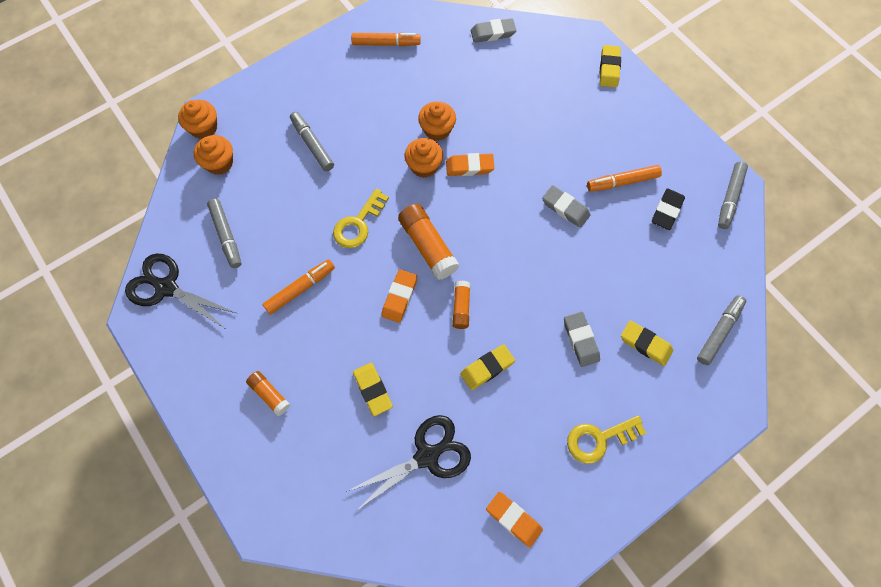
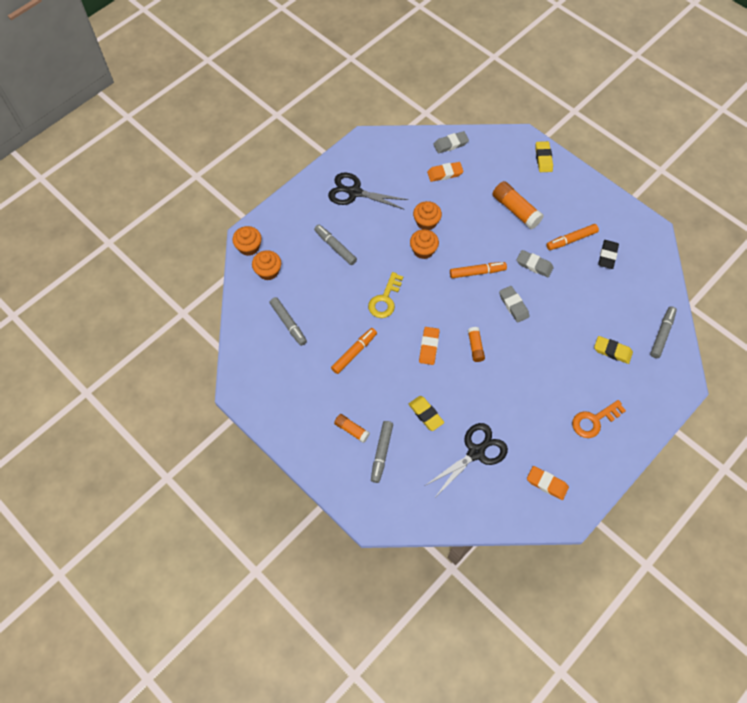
camera: 10 degrees left, 5 degrees down
(166, 287) = (253, 368): black scissors -> black scissors (354, 192)
(386, 43) = (371, 163): orange marker -> orange marker (477, 272)
(428, 246) = (440, 307): orange glue stick -> orange glue stick (515, 210)
(469, 167) = (457, 246): orange eraser -> orange eraser (445, 173)
(487, 368) = (504, 386): yellow eraser -> none
(580, 340) = (566, 356): grey eraser -> grey eraser (513, 305)
(599, 439) = (594, 421): yellow key -> orange key
(729, 198) = (650, 240): grey marker -> grey marker (381, 453)

